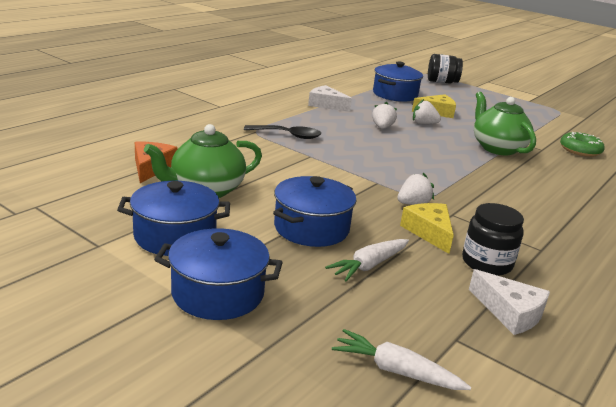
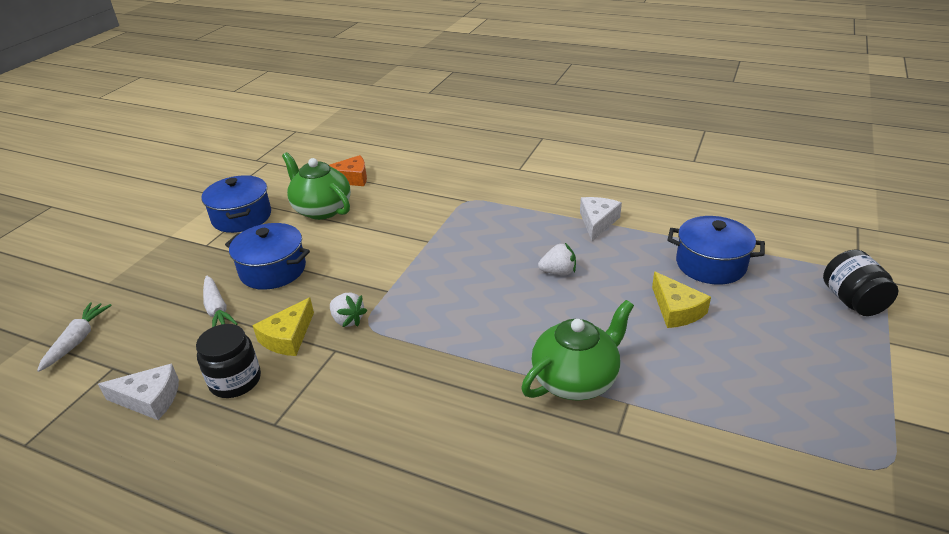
camera: 80 degrees right, 10 degrees up
(218, 293) = (169, 251): blue pot -> none
(288, 135) = (473, 219): black spoon -> none
(369, 265) = (217, 309): white carrot -> white carrot turned 150 degrees counterclockwise
(423, 124) = (610, 303): white strawberry -> none
(429, 232) = (288, 337): yellow cheese -> yellow cheese turned 150 degrees clockwise
(510, 312) = (150, 399): white cheese -> white cheese turned 120 degrees counterclockwise
(580, 150) = (659, 487): green donut -> none

